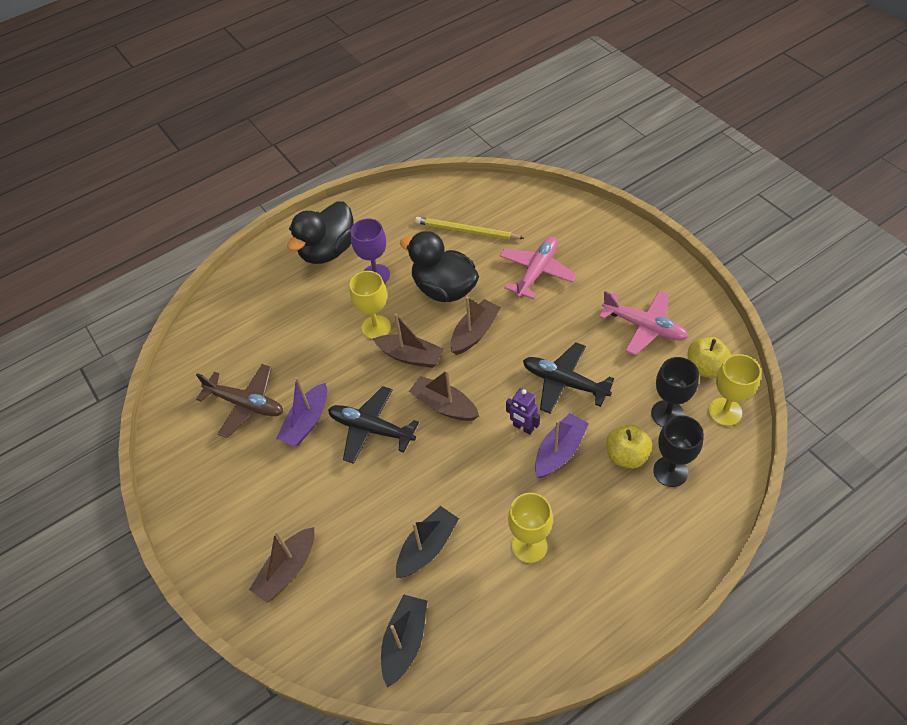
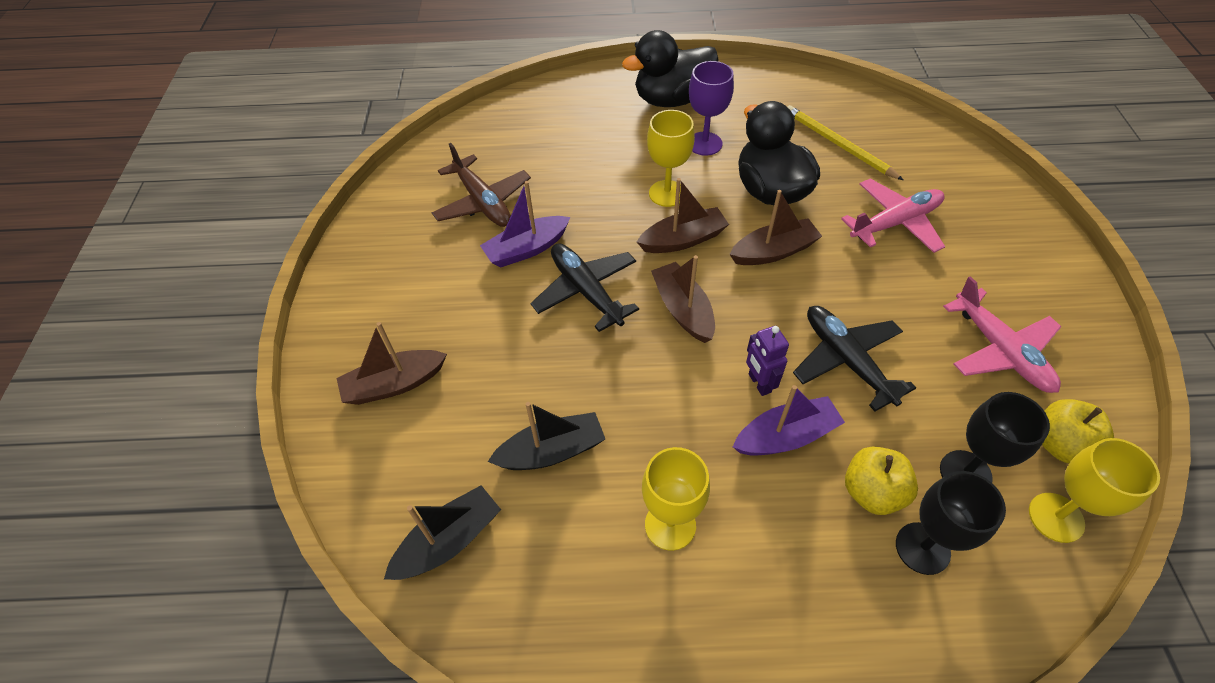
camera: 30 degrees right, 0 degrees up
(410, 356) = (682, 240): brown boat -> brown boat turned 75 degrees counterclockwise

